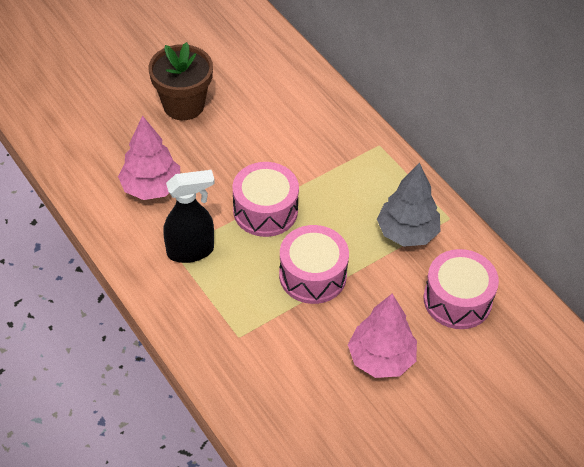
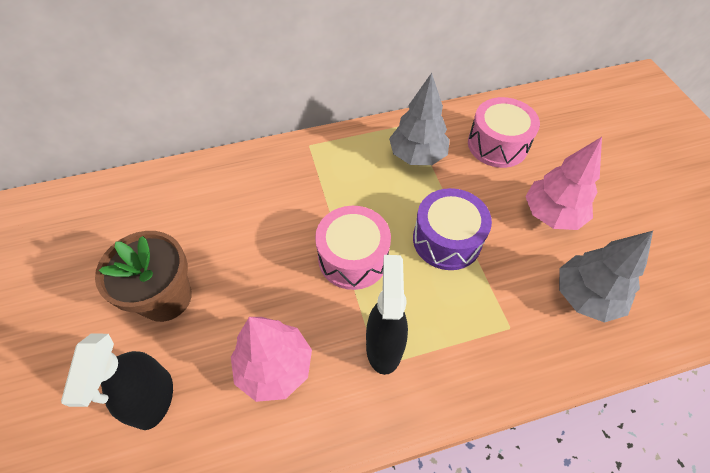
camera: 70 degrees left, 5 degrees up
(107, 129) = (153, 399): none -> black spray bottle
(293, 394) = (586, 296): none -> grey tree
(312, 275) = (447, 240): pink drum -> purple drum

